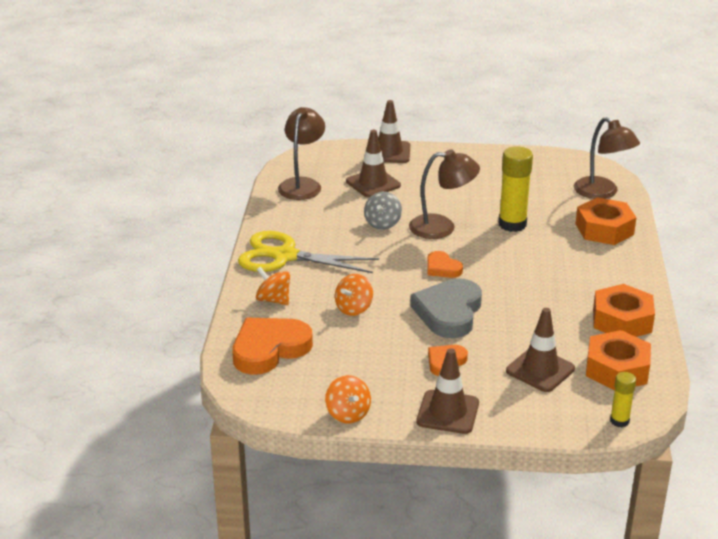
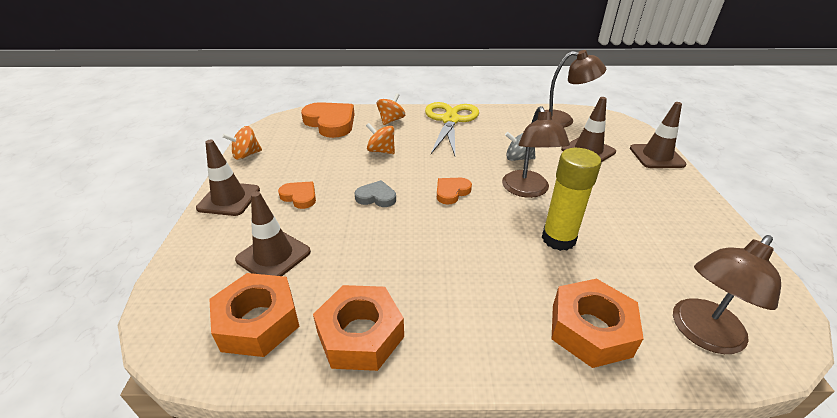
camera: 85 degrees right, 5 degrees up
(449, 312) = (376, 197): grey heart -> grey heart, size x0.53
(619, 421) = (162, 318): yellow glue stick -> none

